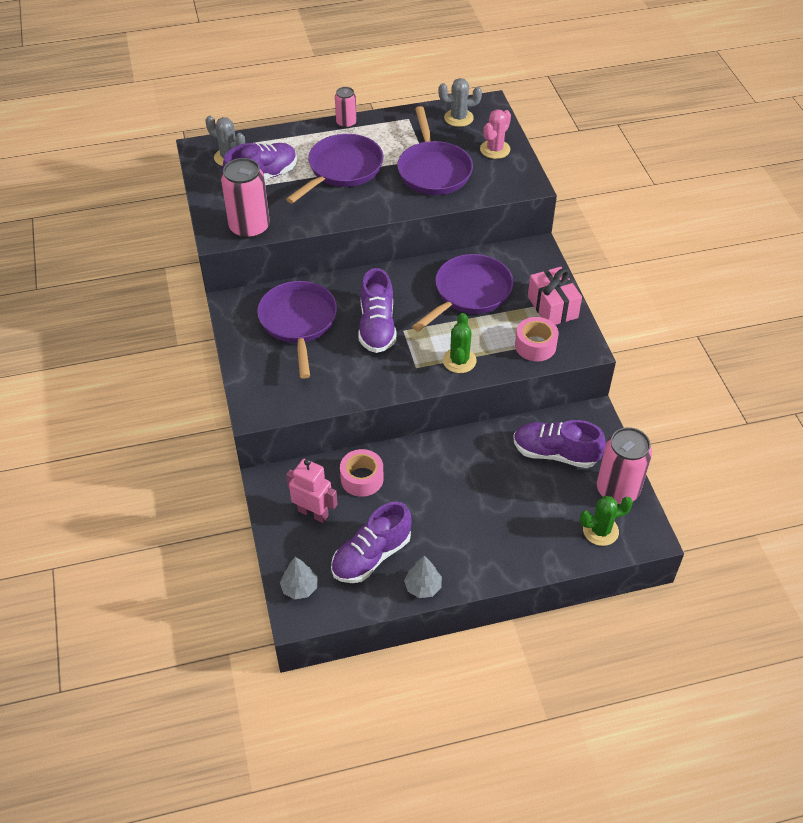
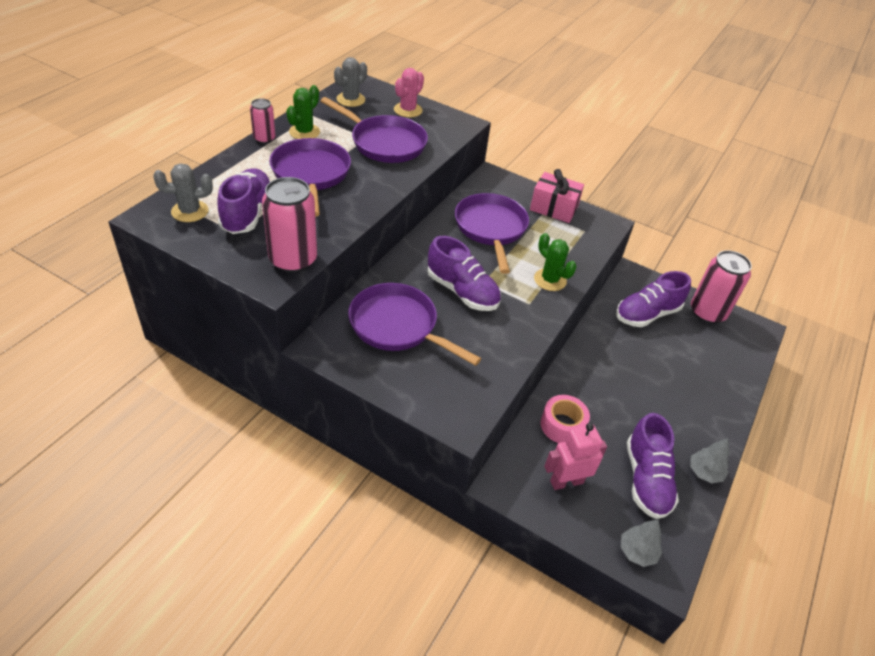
camera: 50 degrees left, 5 degrees down
(495, 149) = (408, 110): pink cactus -> pink cactus turned 45 degrees clockwise
(535, 345) = (579, 239): pink tape -> none
(600, 531) = (735, 346): green cactus -> green cactus (304, 132)

